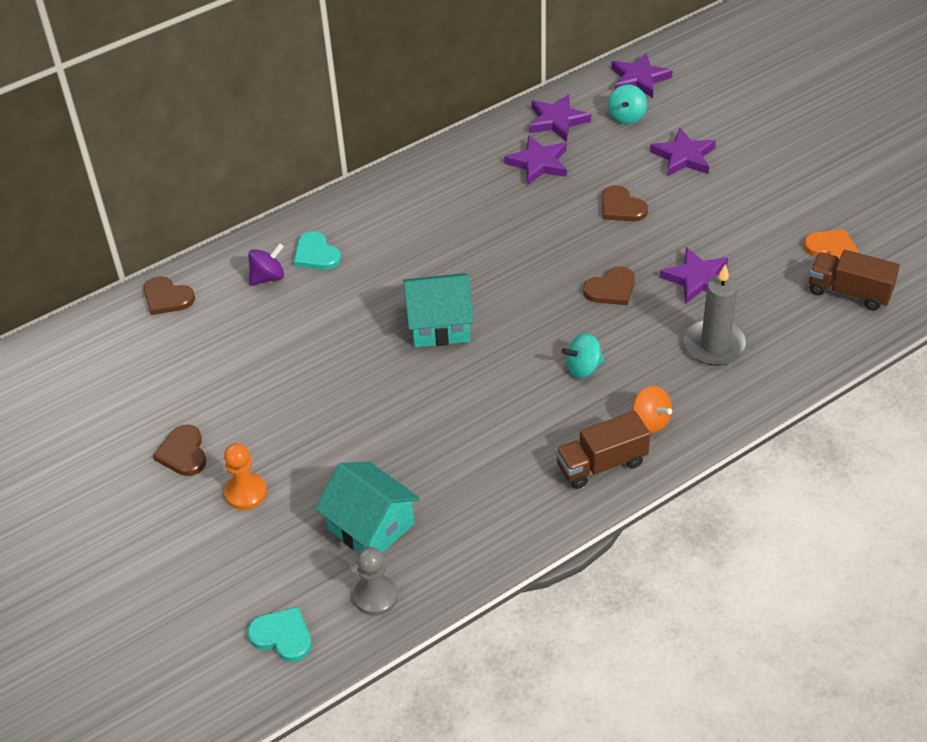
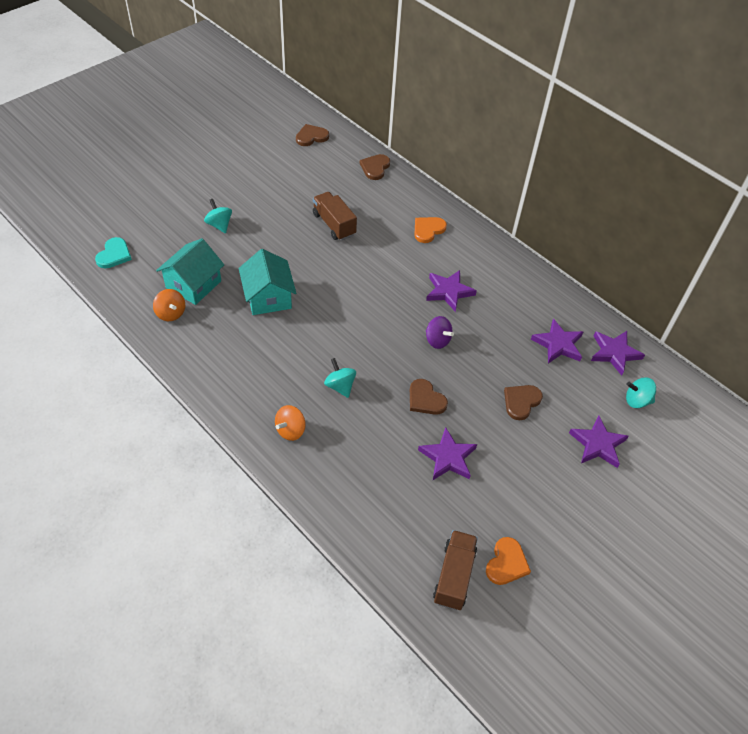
camera: 75 degrees right, 5 degrees up
(183, 453) = (249, 194): brown heart -> brown heart (311, 137)
(246, 493) = (219, 225): orange pawn -> turquoise spinning top
(268, 277) = (401, 210): purple spinning top -> purple spinning top (437, 340)
(316, 254) = (428, 230): turquoise heart -> orange heart
(375, 596) = (140, 292): grey pawn -> none
(427, 554) = (171, 313): none -> orange spinning top
(439, 325) = (371, 301): turquoise house -> turquoise house (268, 297)
(601, 464) = (248, 402): brown truck -> brown truck (334, 224)
(639, 79) = (691, 407): purple star -> purple star (449, 292)
(715, 345) = (375, 471): grey candle -> none

